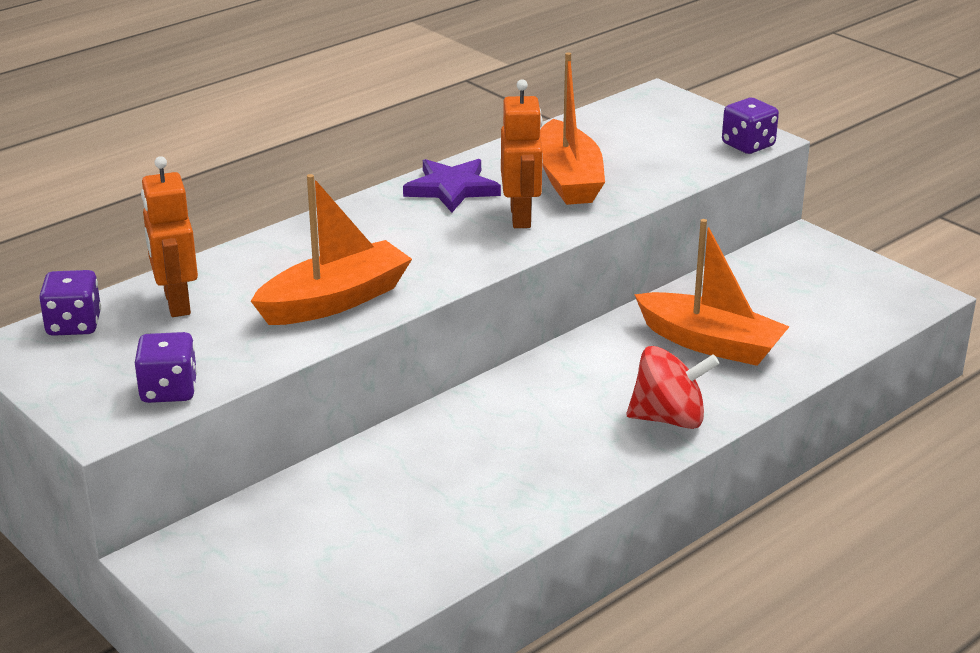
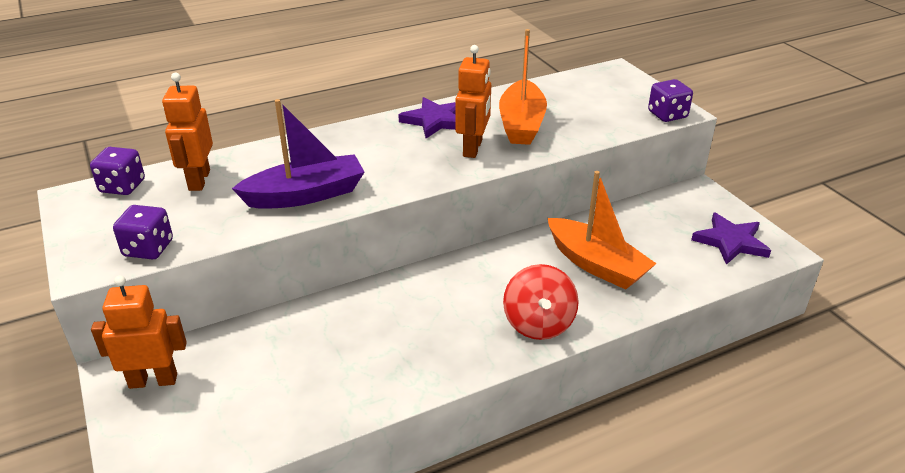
camera: 15 degrees right, 5 degrees up
(216, 558) = (153, 380): none -> orange robot
(335, 301) = (305, 195): orange boat -> purple boat
(669, 418) = (538, 323): red spinning top -> red spinning top turned 75 degrees clockwise
(862, 294) = (730, 242): none -> purple star

